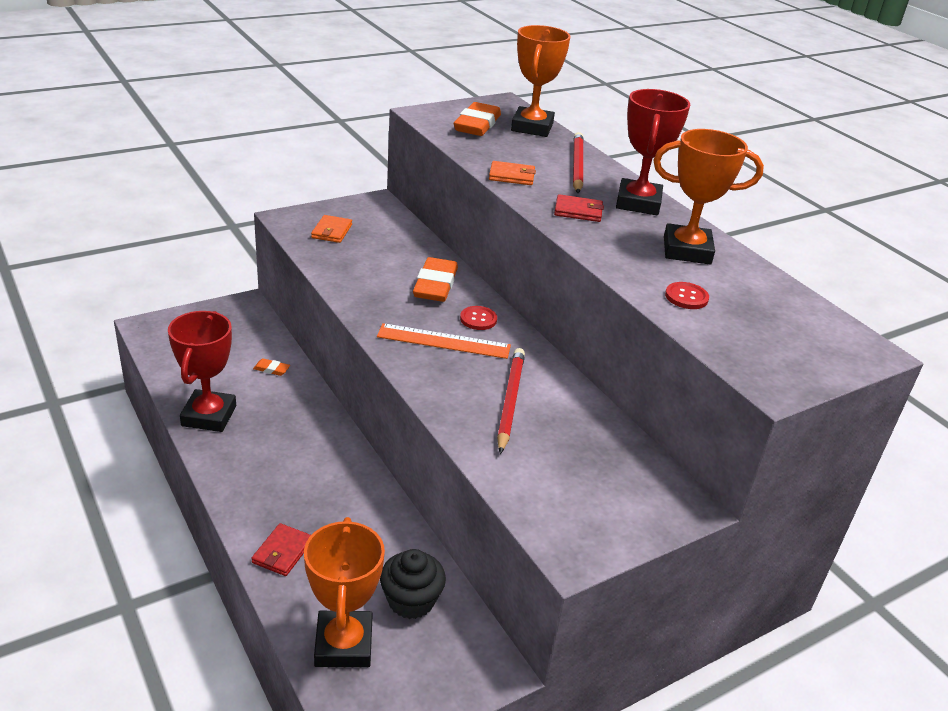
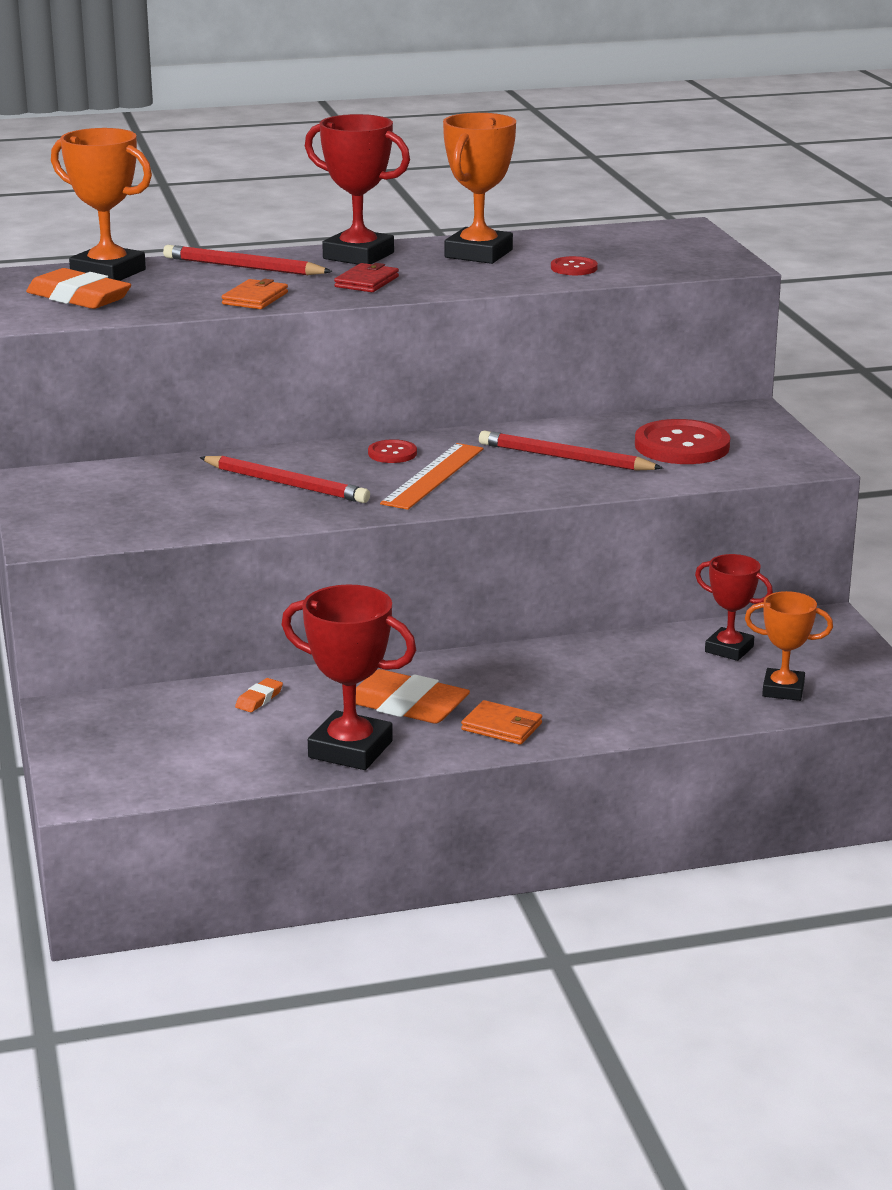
camera: 70 degrees left, 10 degrees down
(282, 552) = (637, 714): red wallet -> none
(332, 231) = (110, 514): orange wallet -> orange wallet (502, 727)
(343, 644) = (783, 690): orange trophy -> orange trophy, size x0.63
(403, 284) = (286, 484): none -> red pencil
(411, 600) = (729, 649): black cupcake -> red trophy
(435, 285) = (298, 467): orange eraser -> orange eraser (407, 705)
(572, 466) = (682, 446): none -> red button

